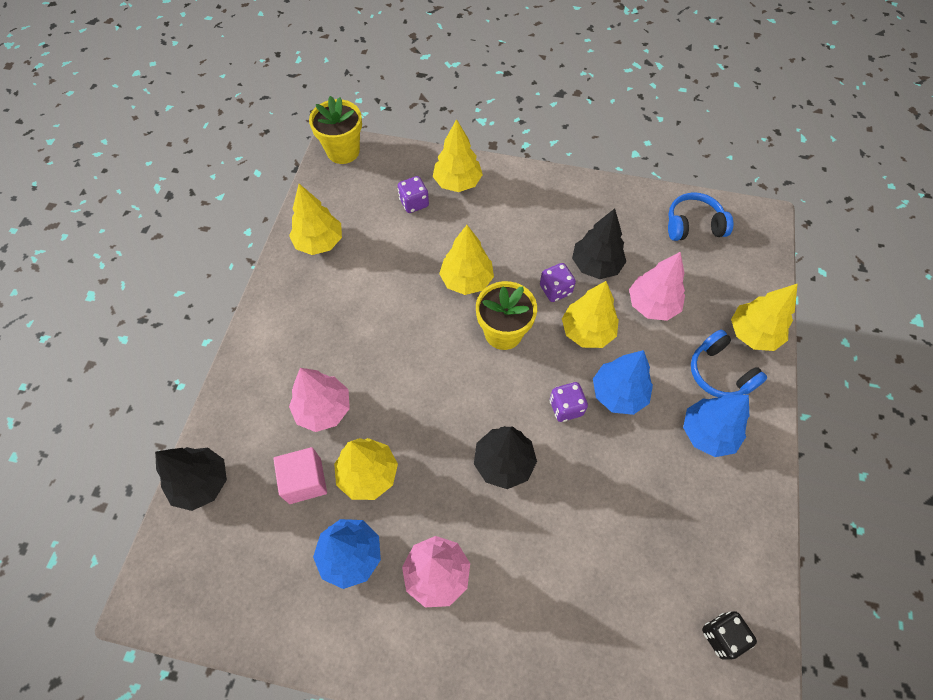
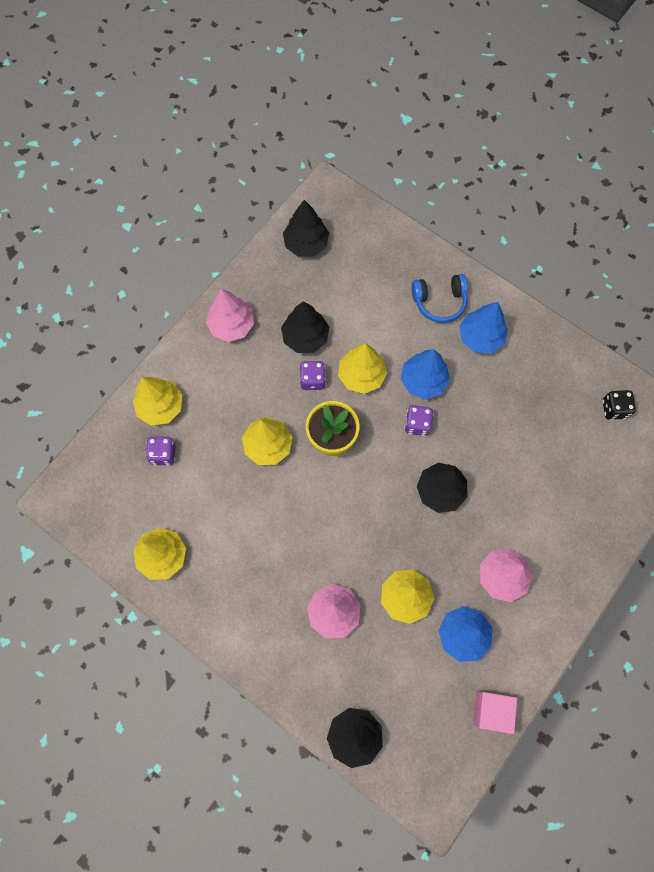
camera: 65 degrees left, 10 degrees up
(305, 481) = (389, 649): pink cube -> pink cube (491, 710)
(343, 151) = (65, 494): yellow flower pot -> none
(652, 305) = (362, 315): pink tree -> pink tree (232, 325)
(693, 225) = (306, 244): blue headphones -> black tree
(753, 334) = (420, 260): yellow tree -> none

